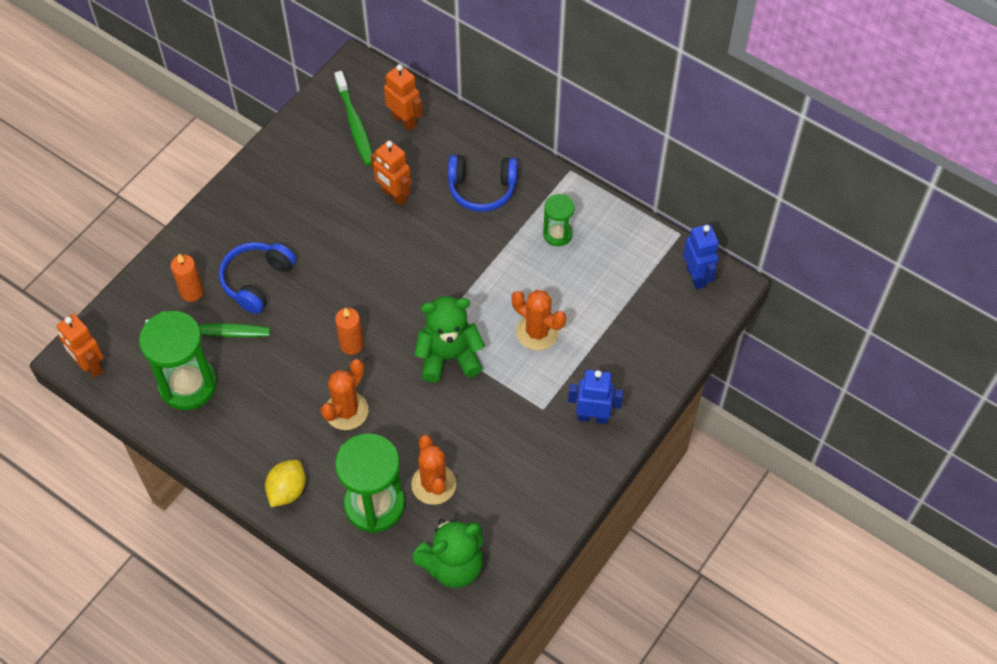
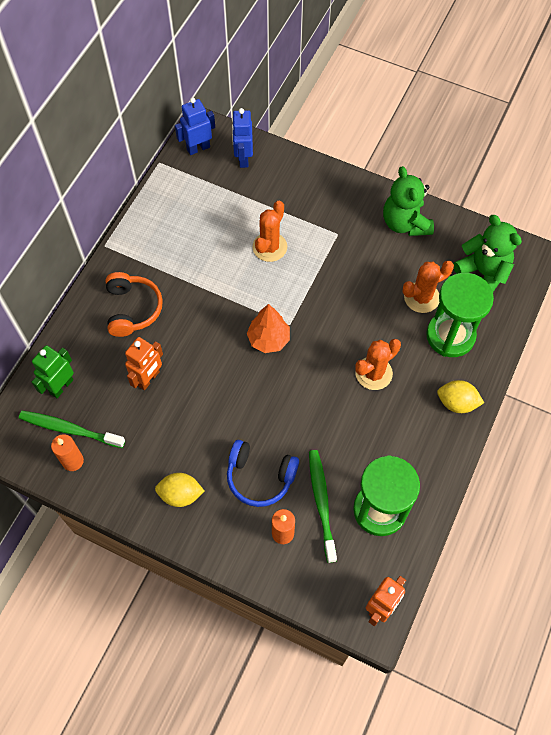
camera: 100 degrees left, 5 degrees up
(259, 210) = (180, 494): none -> yellow lemon
(346, 411) = (373, 373): orange cactus -> orange cactus turned 60 degrees counterclockwise
(351, 345) = (310, 382): orange candle -> orange candle (73, 461)
(355, 124) = (69, 429): green toothbrush -> green toothbrush turned 135 degrees counterclockwise
(404, 120) = (61, 386): orange robot -> green robot
(415, 312) = (268, 339): none -> orange tree
(449, 357) = (306, 306): green teddy bear -> green teddy bear (405, 223)
(482, 189) = (132, 309): blue headphones -> orange headphones
(557, 234) = (172, 246): green hourglass -> none
(592, 417) = (337, 200): blue robot -> blue robot (243, 158)

